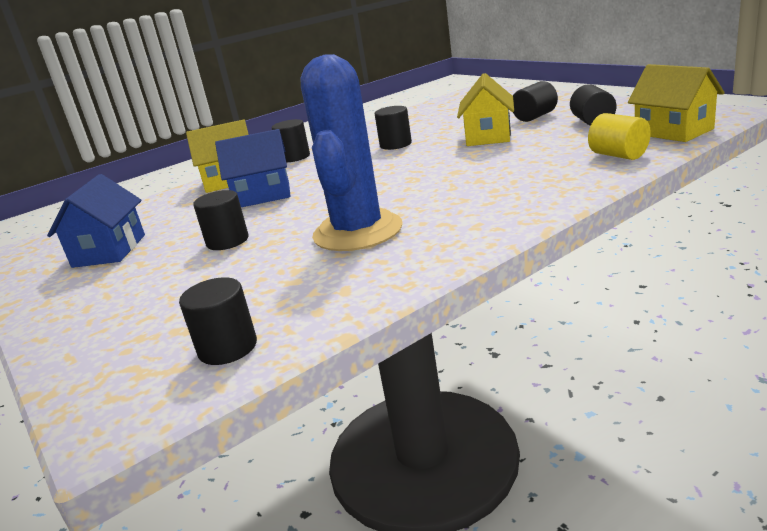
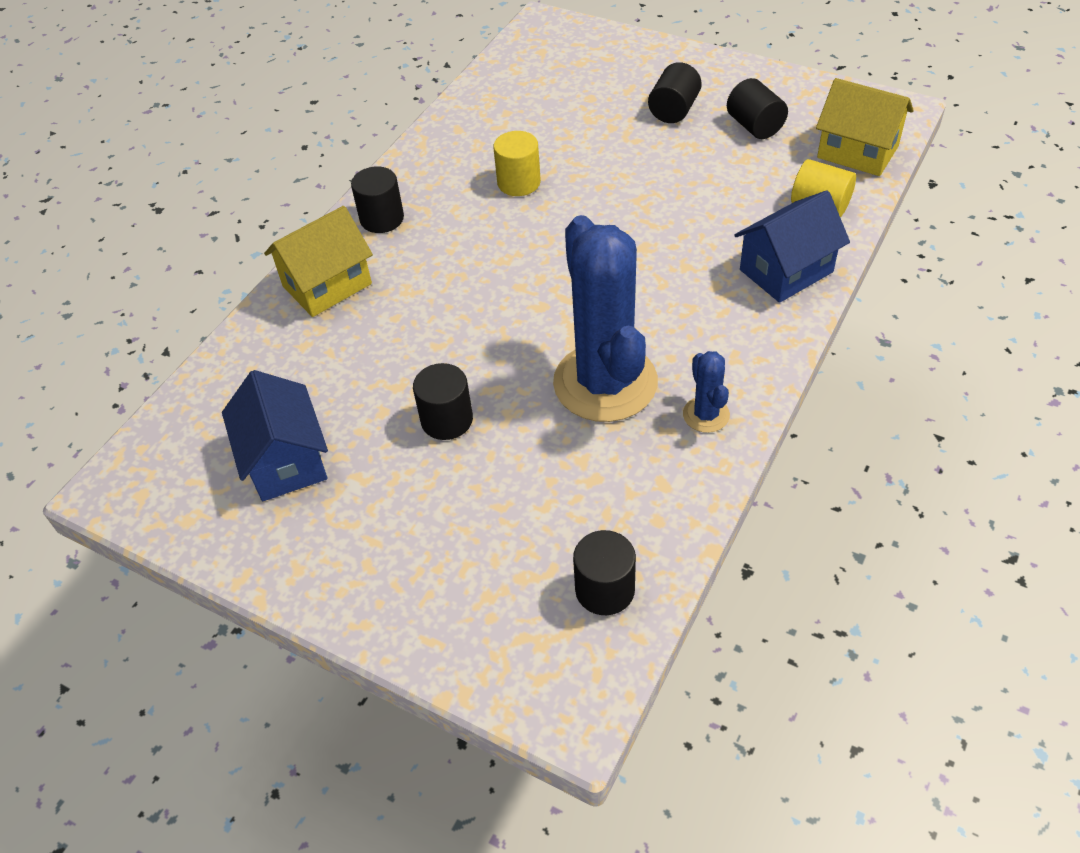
camera: 25 degrees left, 25 degrees up
(262, 195) = (411, 317): blue house -> blue house (786, 271)
(395, 144) = (519, 183): black cylinder -> yellow cylinder
(420, 254) = (706, 415): none -> blue cactus
(488, 136) = (639, 161): yellow house -> none

